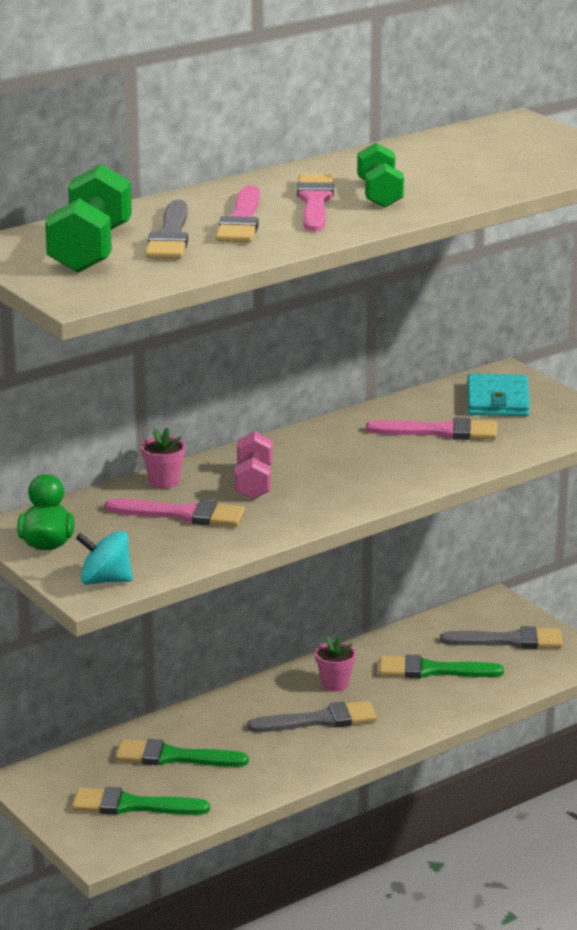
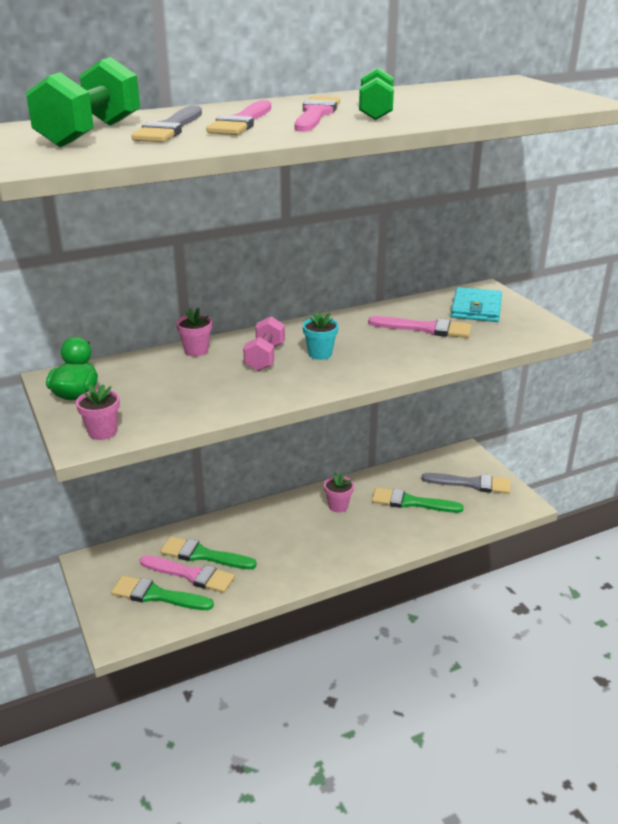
camera: 10 degrees right, 5 degrees up
(105, 580) = (102, 432): turquoise spinning top -> pink flower pot
(183, 514) = (197, 379): pink brush -> pink brush (191, 575)
(320, 473) = (320, 354): none -> turquoise flower pot
(320, 720) = (319, 535): grey brush -> none

